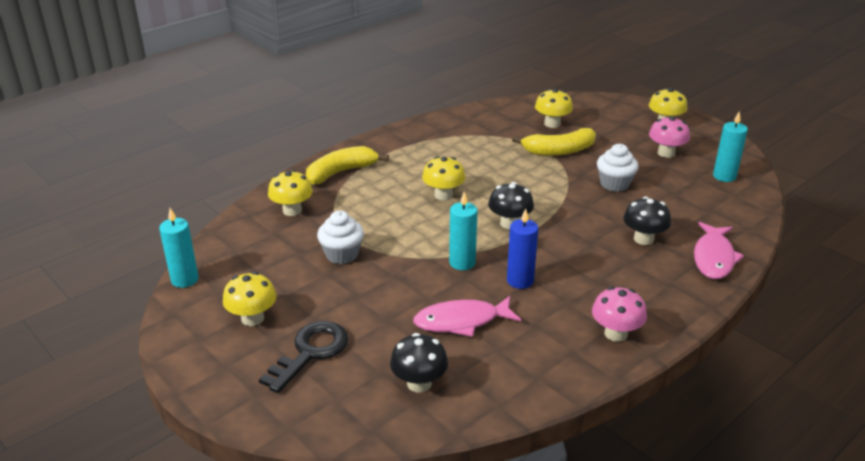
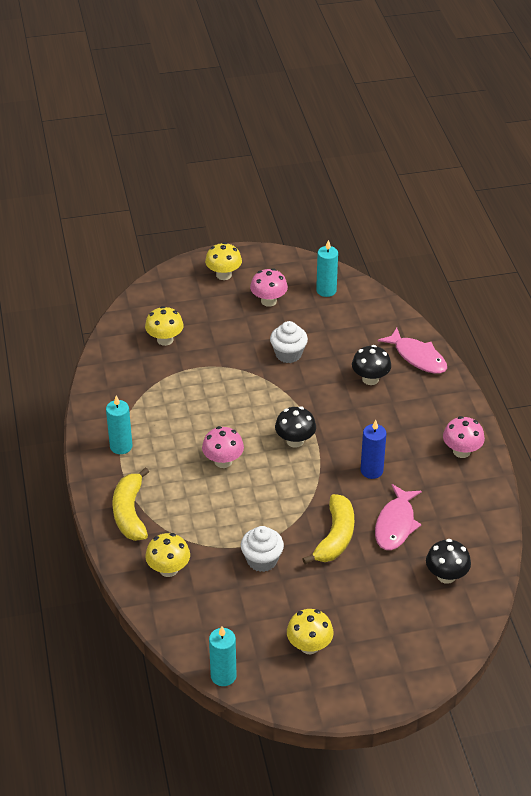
camera: 60 degrees left, 10 degrees up
(310, 352) = (374, 624): black key -> none
(443, 195) = (223, 461): yellow mushroom -> pink mushroom
(462, 263) = (326, 492): turquoise candle -> turquoise candle (121, 446)
(559, 151) = (213, 359): yellow banana -> yellow banana (335, 537)

